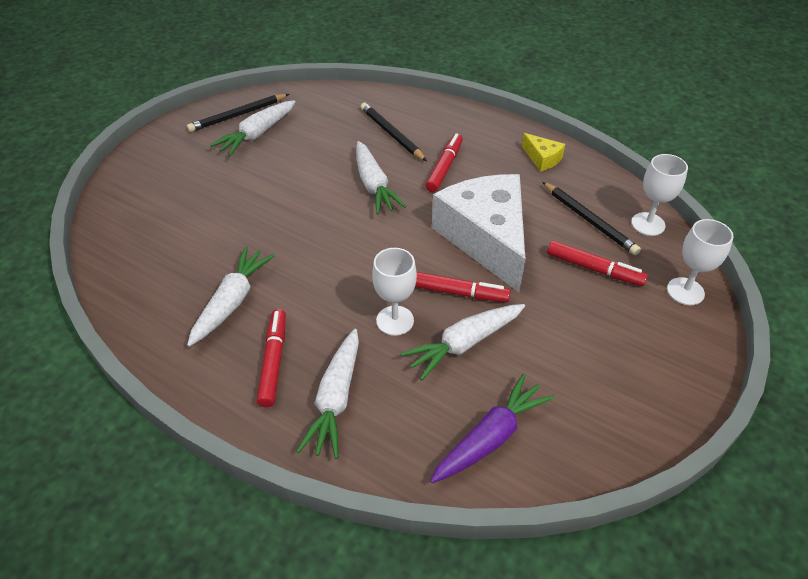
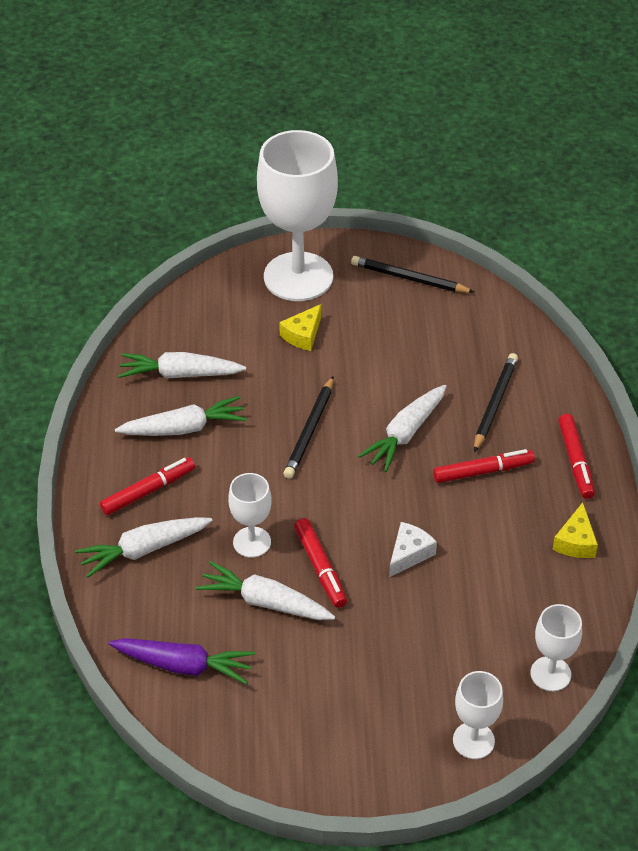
camera: 55 degrees right, 0 degrees up
(165, 162) = (298, 277): none -> white goblet
(222, 188) = (303, 335): none -> yellow cheese
(257, 134) = (395, 310): white carrot -> white carrot (180, 374)
(486, 238) = (409, 554): white cheese -> white cheese, size x0.41
(589, 220) = (510, 622): black pencil -> black pencil (310, 431)
(594, 269) = (441, 655): red marker -> red marker (575, 461)

